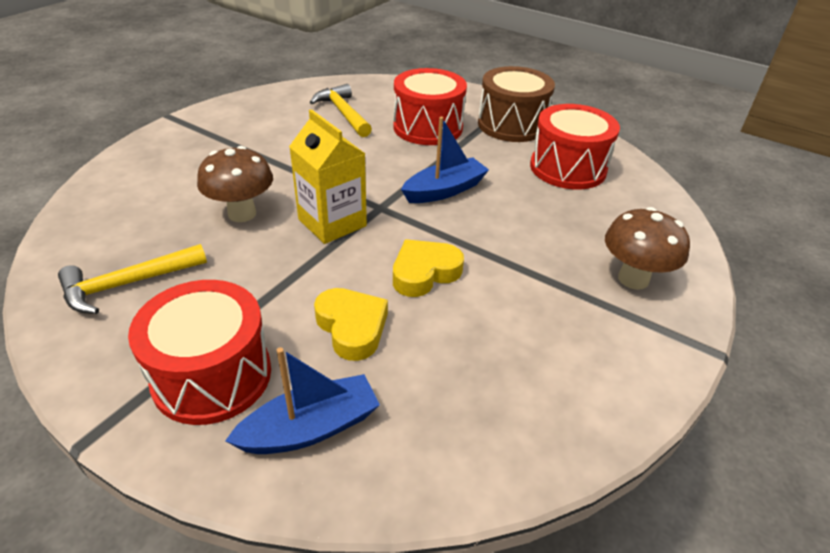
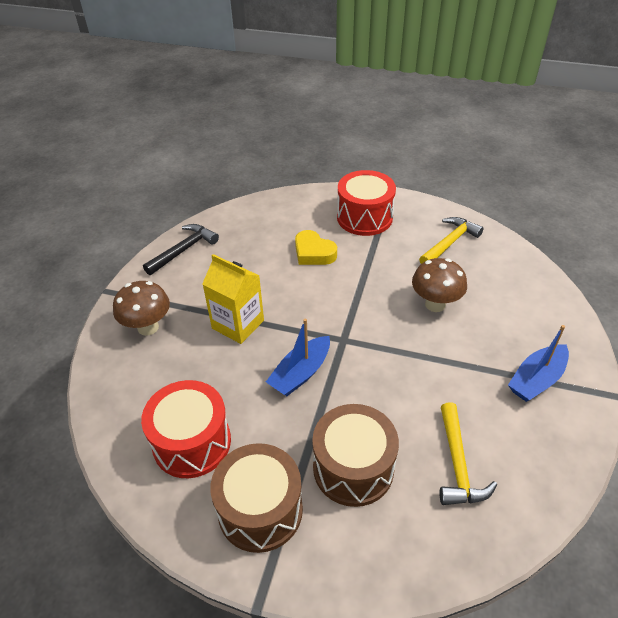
camera: 165 degrees right, 5 degrees up
(310, 428) = (307, 211): blue boat -> blue boat (536, 379)
(332, 222) = (369, 315): yellow carton -> yellow carton (238, 324)
(343, 113) = (457, 464): yellow hammer -> yellow hammer turned 45 degrees clockwise
(424, 273) = (287, 294): yellow heart -> none
(428, 127) = (353, 468): red drum -> brown drum
(589, 401) = (183, 250): none -> black hammer

